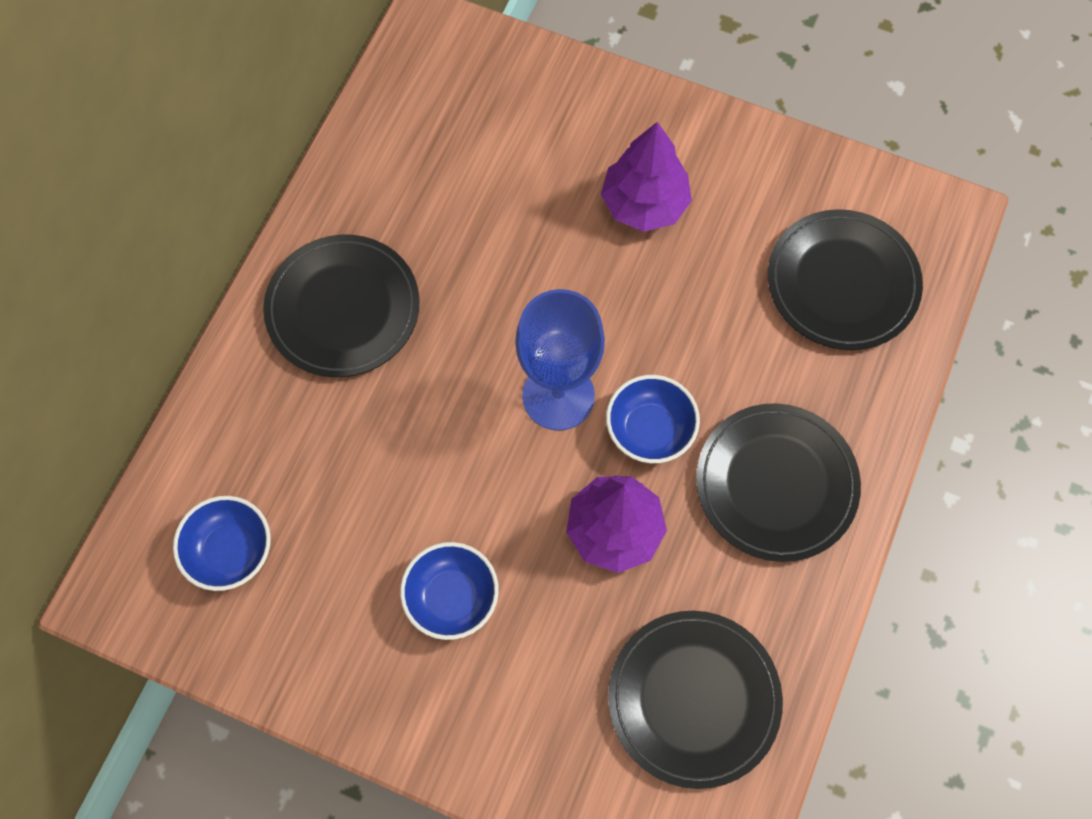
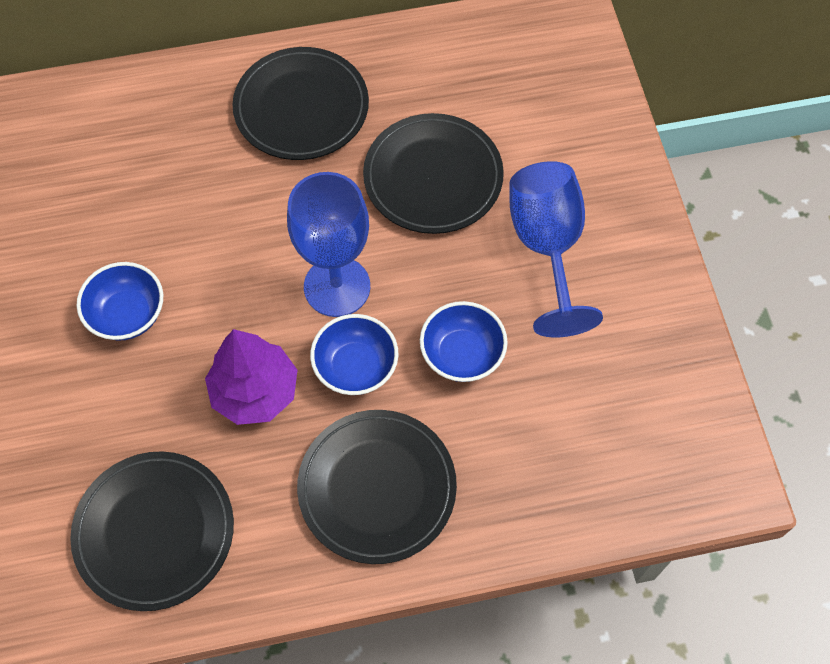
camera: 55 degrees right, 5 degrees down
(231, 551) = (72, 157): blue bowl -> blue bowl (462, 354)
(644, 204) = (547, 247): purple tree -> blue goblet
(842, 283) = (596, 434): black plate -> black plate (433, 177)

